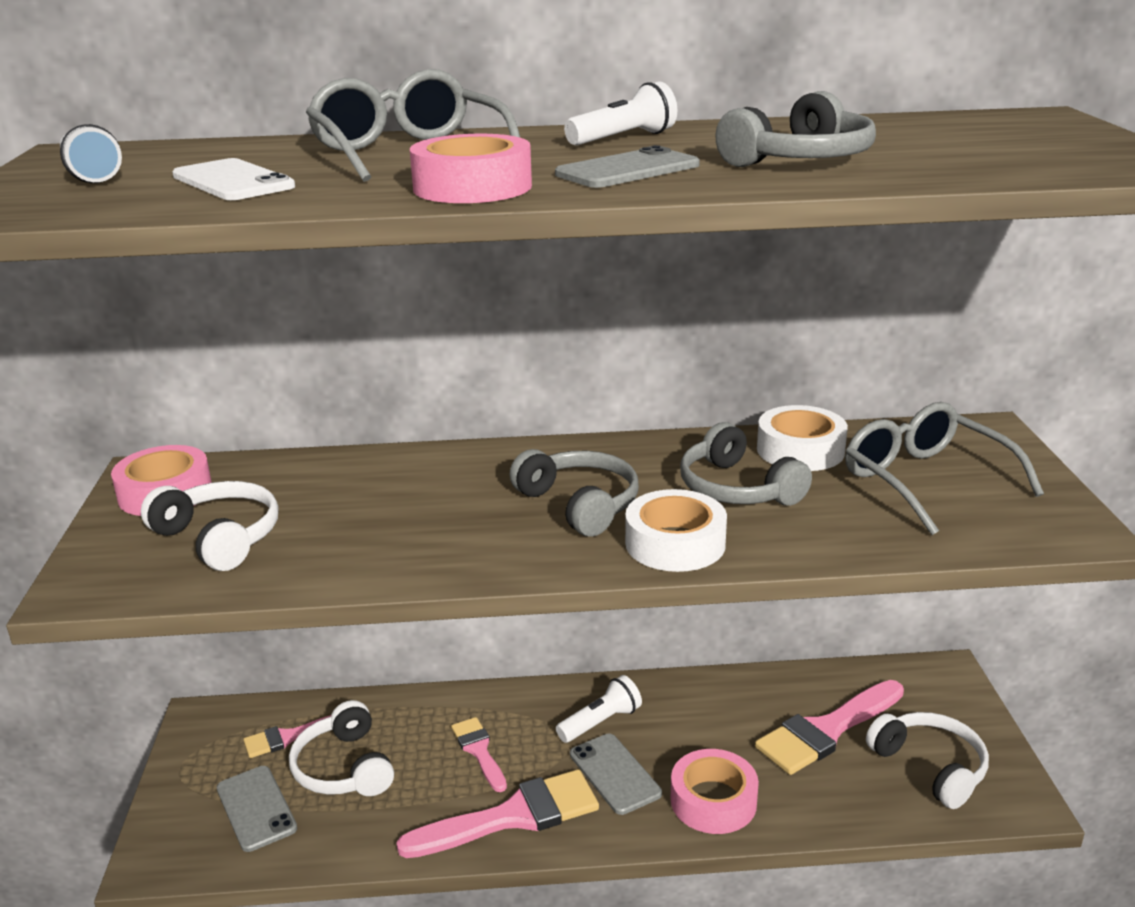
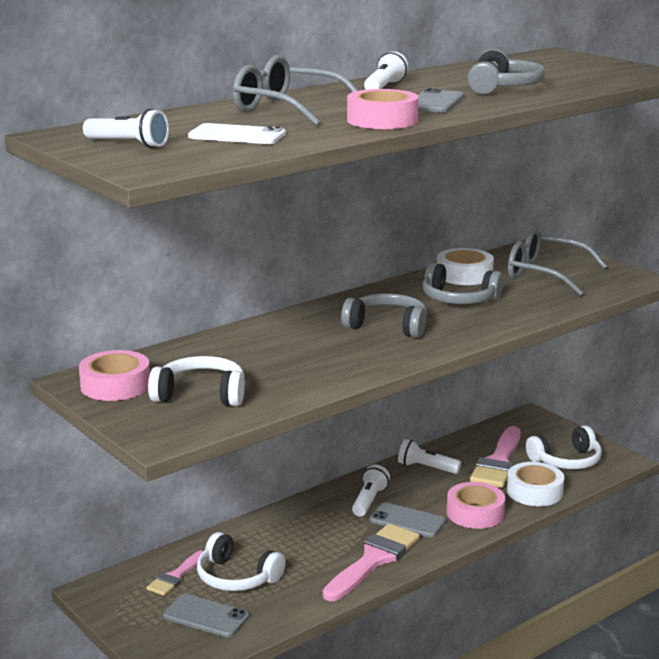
camera: 35 degrees left, 5 degrees down
(479, 751) = (313, 539): pink brush -> none
(675, 543) = (465, 329): white tape -> white tape (534, 492)
(721, 701) = (426, 468): none -> white flashlight
(930, 767) = (566, 460): white headphones -> white headphones turned 135 degrees clockwise

